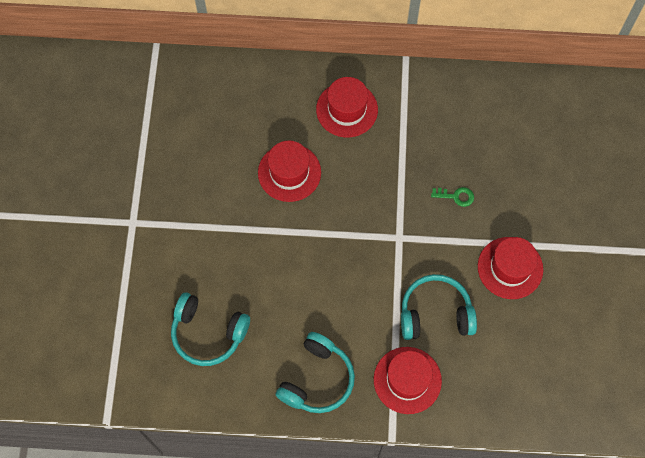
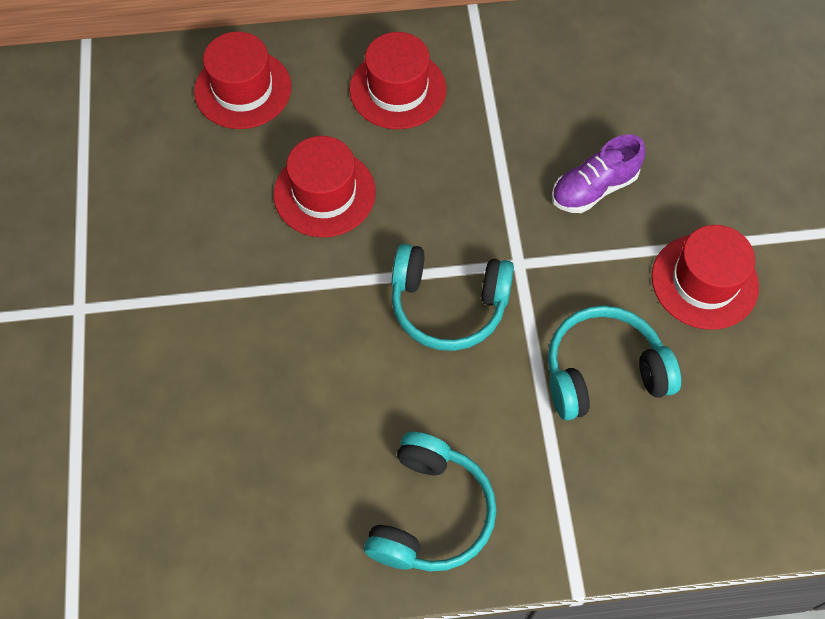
camera: 10 degrees left, 5 degrees down
(208, 333) = (231, 467): turquoise headphones -> turquoise headphones (448, 305)
(407, 380) = (582, 488): red hat -> red hat (243, 89)
(456, 196) = (594, 188): green key -> purple shoe

